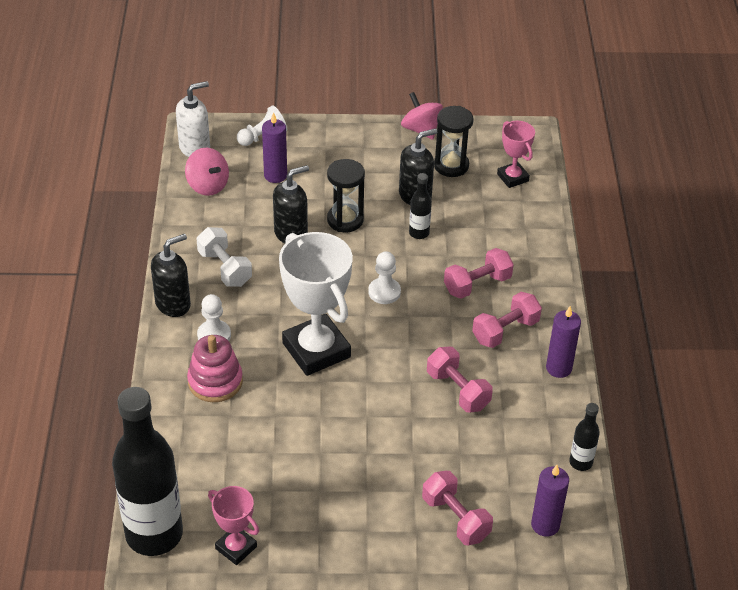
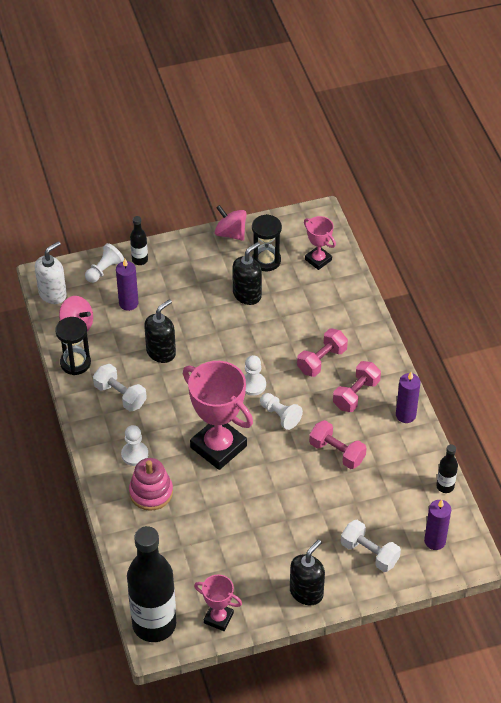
camera: 15 degrees left, 5 degrees up
(173, 304) = (92, 436): black soap dispenser -> black soap dispenser (306, 592)
(316, 350) = (218, 447): white trophy -> pink trophy
(345, 220) = (199, 330): black hourglass -> black hourglass (75, 363)
(404, 333) = (280, 415): none -> white pawn
(419, 233) = (261, 327): black bottle -> black bottle (140, 260)
(455, 518) = (369, 553): pink dumbbell -> white dumbbell

